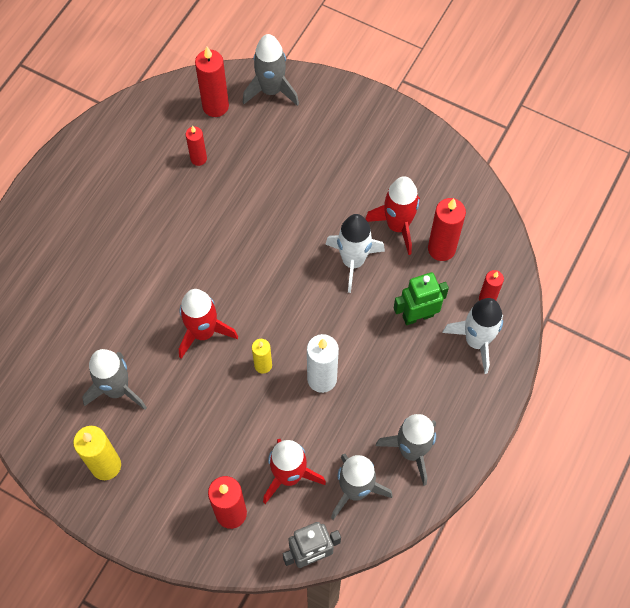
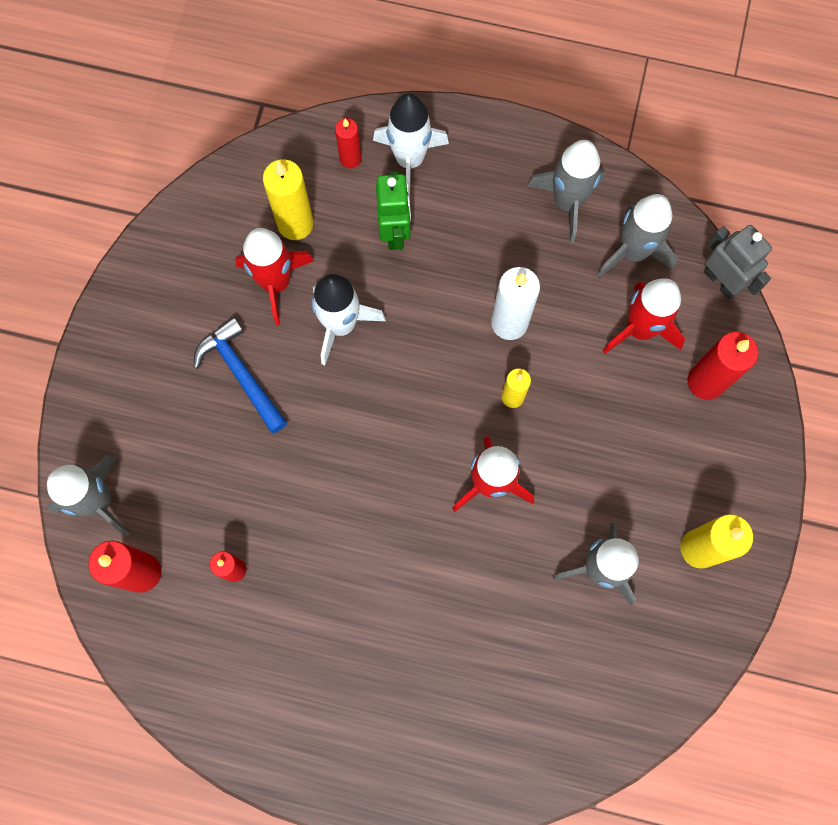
camera: 105 degrees left, 10 degrees up
(334, 190) = (241, 373): none -> blue hammer
(417, 316) = (395, 232): green robot -> green robot turned 150 degrees counterclockwise
(441, 249) = (295, 224): red candle -> yellow candle

